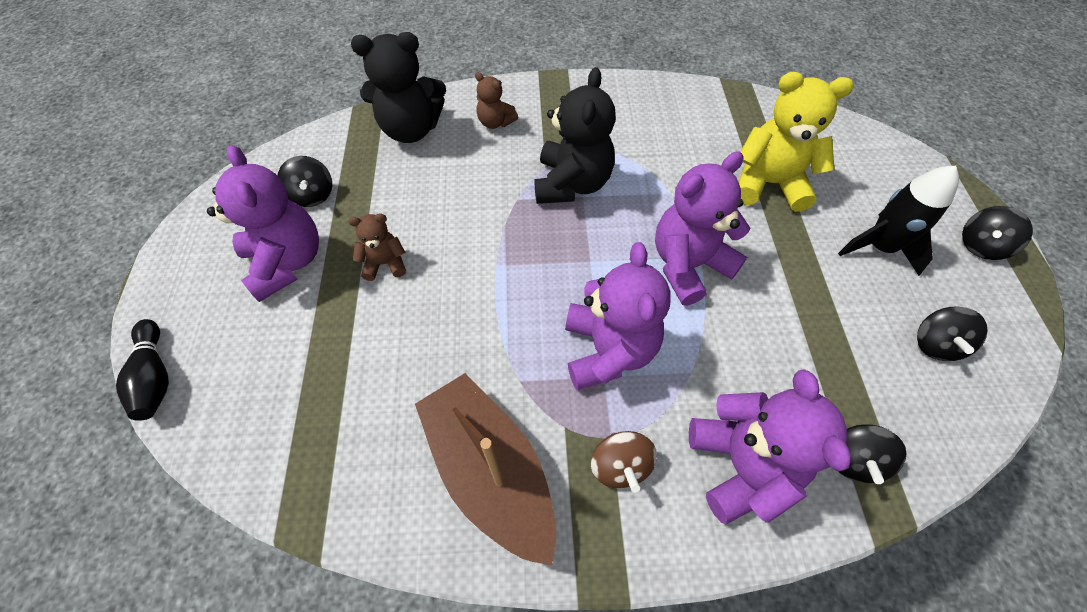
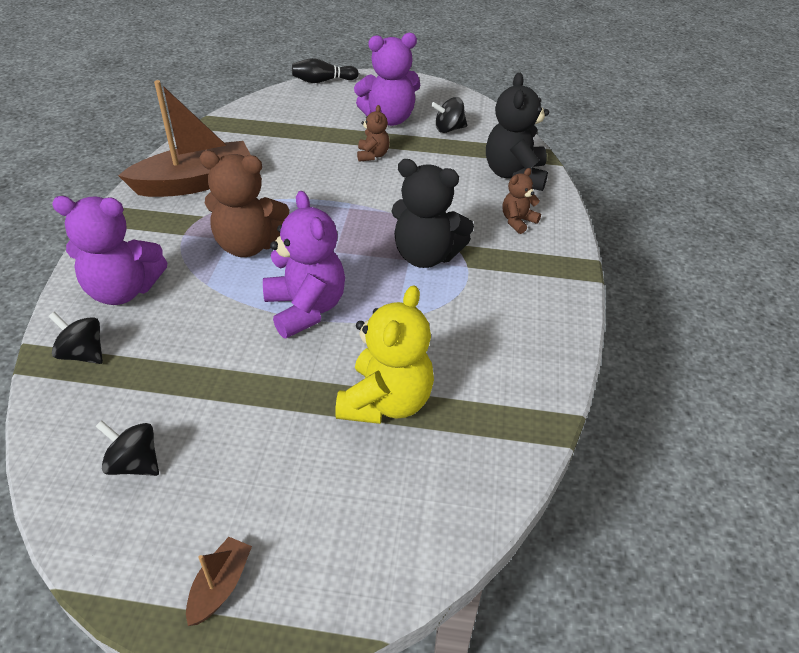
camera: 100 degrees right, 15 degrees down
(608, 350) = (248, 245): purple teddy bear -> brown teddy bear
(620, 466) = (162, 234): brown spinning top -> none
(879, 247) = (263, 470): black rocket -> none
(980, 246) = (220, 586): black spinning top -> brown boat

